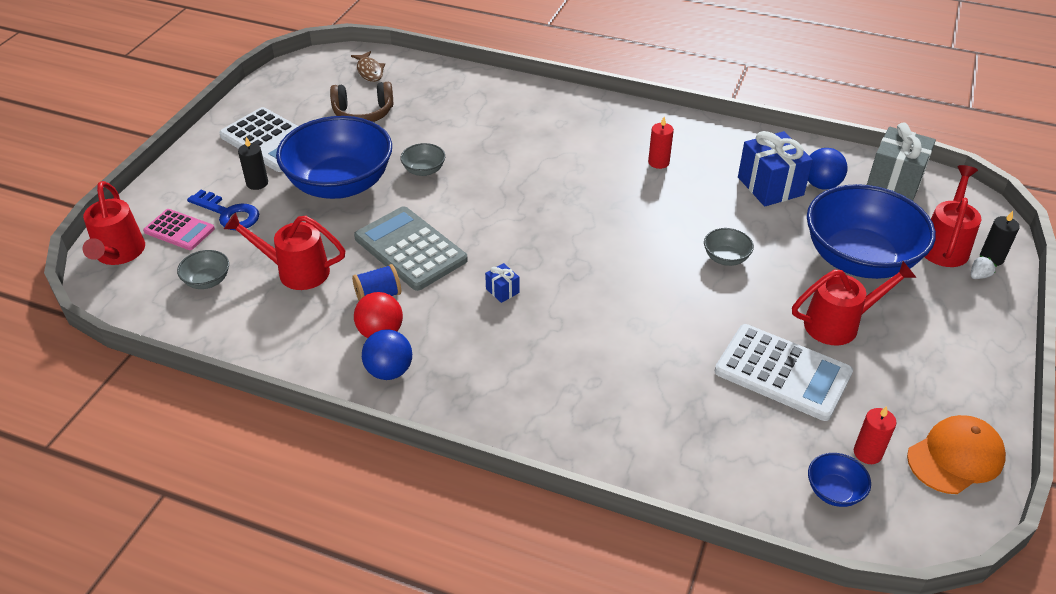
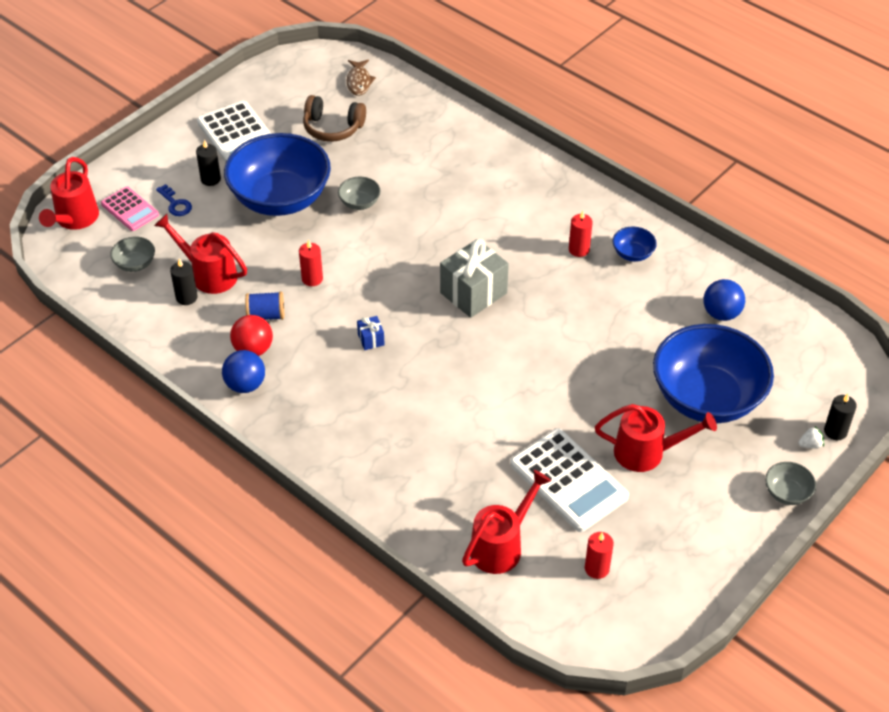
camera: 20 degrees right, 5 degrees up
(228, 213) = (175, 204): blue key -> blue key, size x0.66
(281, 300) = (186, 297): none -> black candle
(410, 249) = (312, 279): grey calculator -> red candle
(726, 258) = (584, 362): grey bowl -> grey bowl (787, 493)
(770, 186) = (670, 302): blue gift -> none
(834, 491) = (548, 589): blue bowl -> blue bowl (632, 254)
(894, 182) = (796, 329): grey gift -> grey gift (473, 293)
(945, 245) = (799, 406): red watering can -> red watering can (501, 545)
(955, 457) = (669, 594): orange cap -> none

